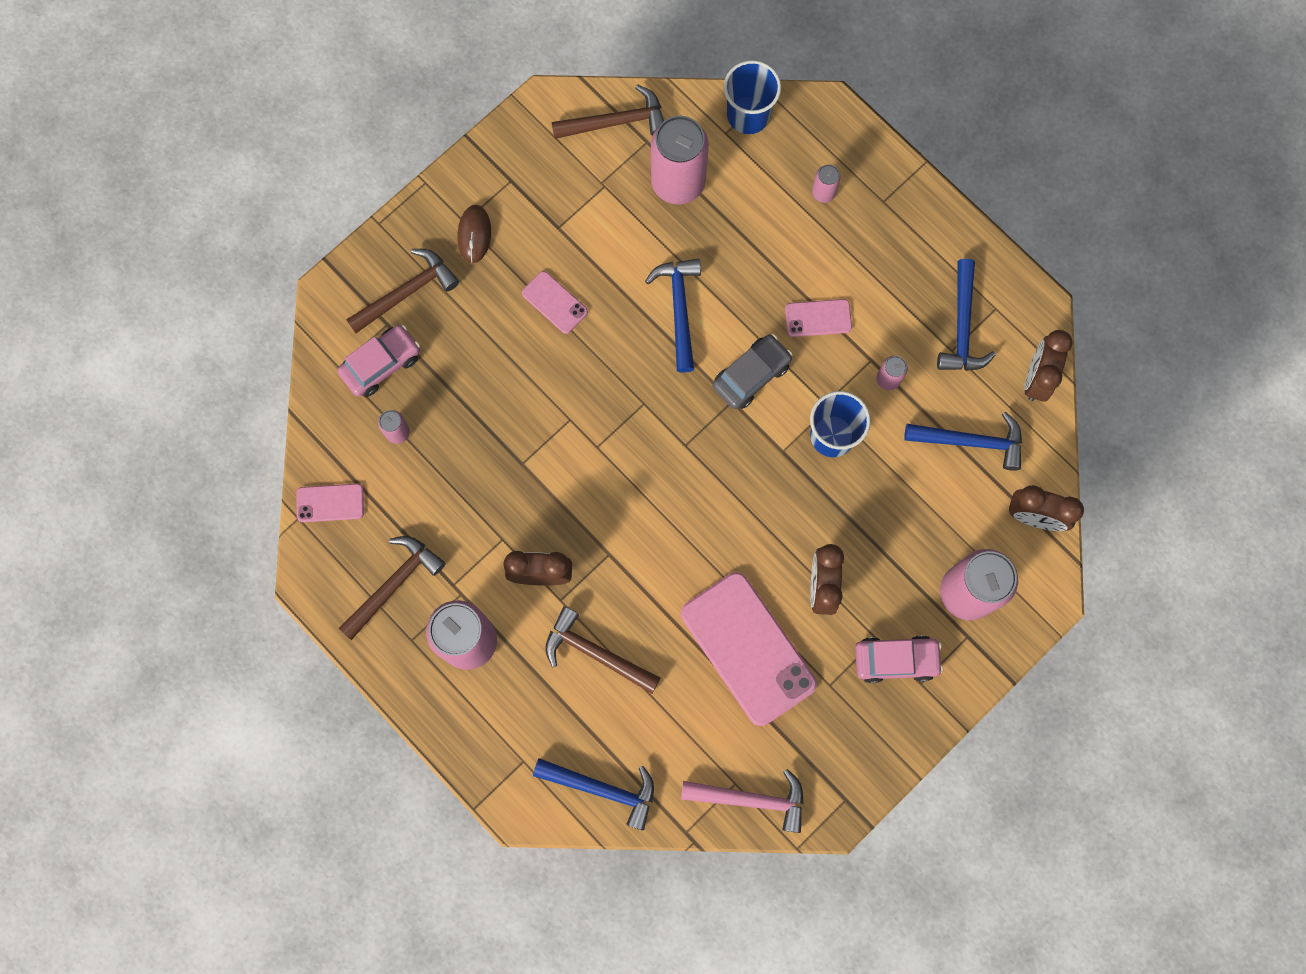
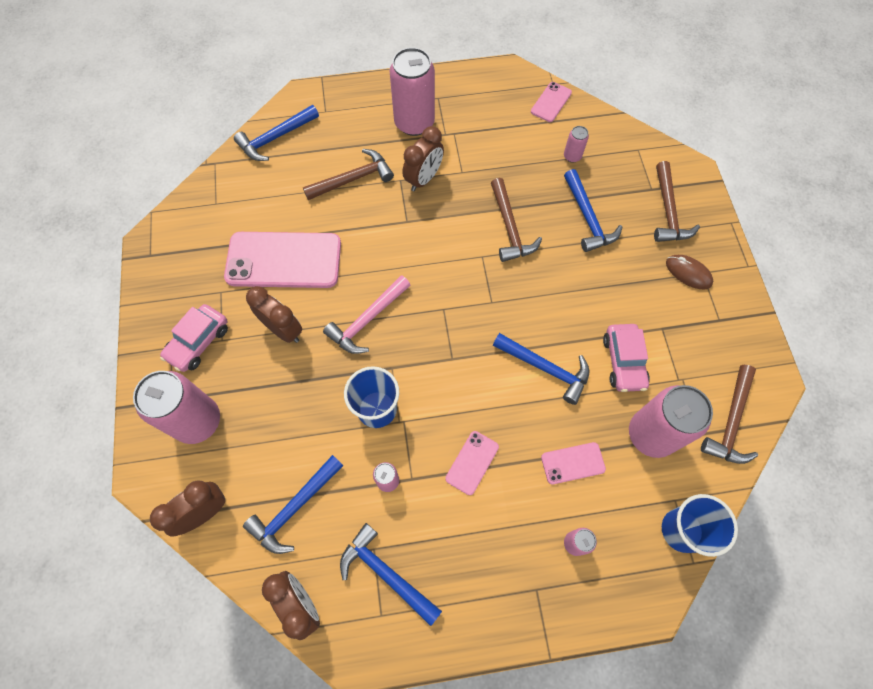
camera: 125 degrees right, 10 degrees down
(381, 364) = (625, 171): pink car -> pink car (623, 361)
(394, 584) = (477, 106): brown hammer -> brown hammer (510, 228)
(473, 368) = (587, 218): none -> blue hammer
(554, 302) = (604, 292): pink phone -> pink phone (573, 463)
(751, 375) = (461, 384): grey car -> none
(751, 799) = (199, 206): pink hammer -> pink hammer (367, 320)

